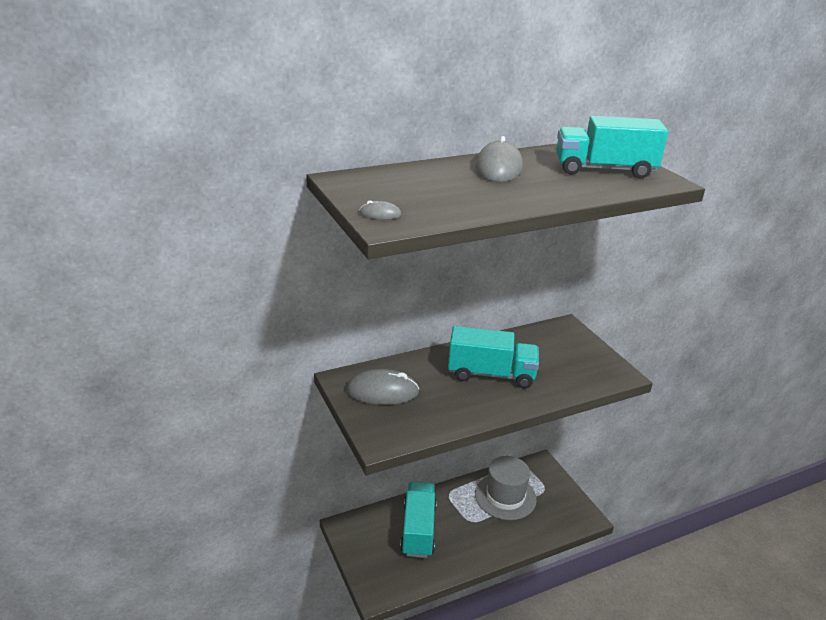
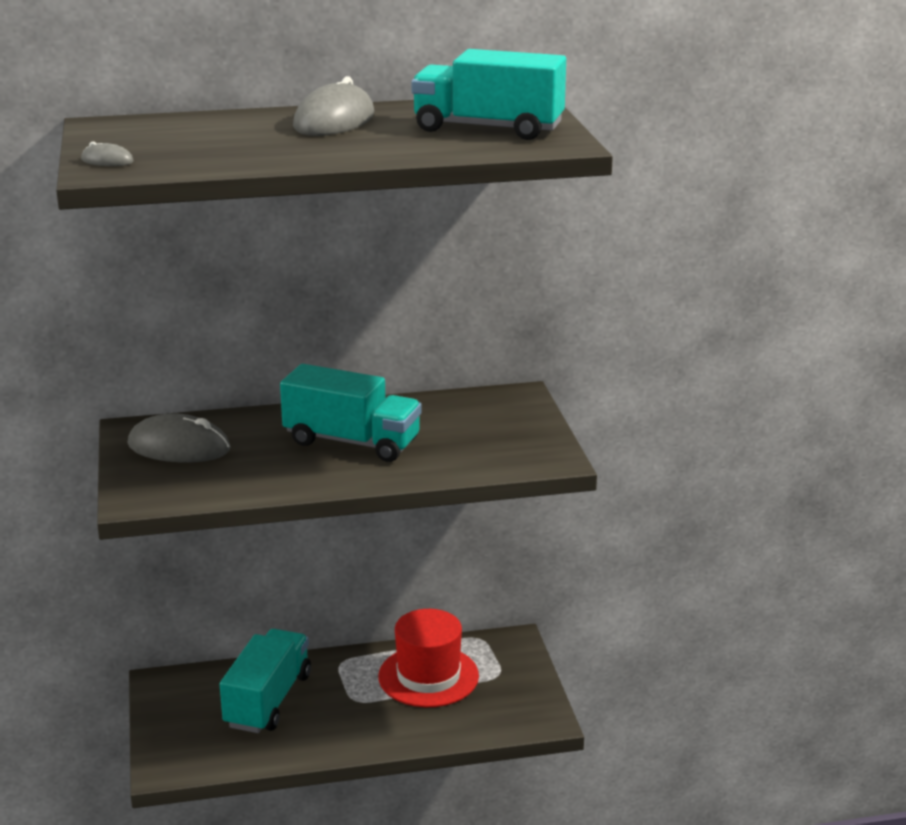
camera: 15 degrees right, 5 degrees down
(505, 496) = (428, 676): grey hat -> red hat

